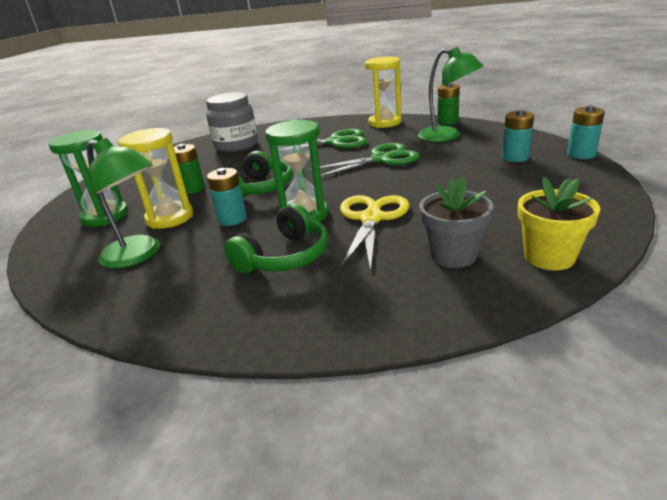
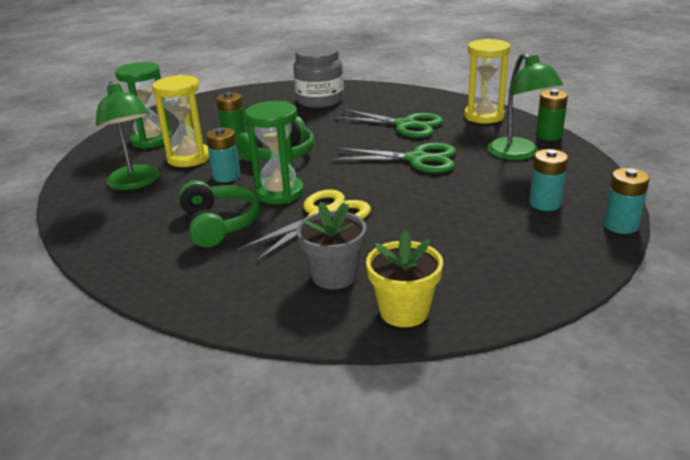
camera: 30 degrees right, 0 degrees up
(284, 257) = (219, 224): green headphones -> green headphones turned 90 degrees counterclockwise

